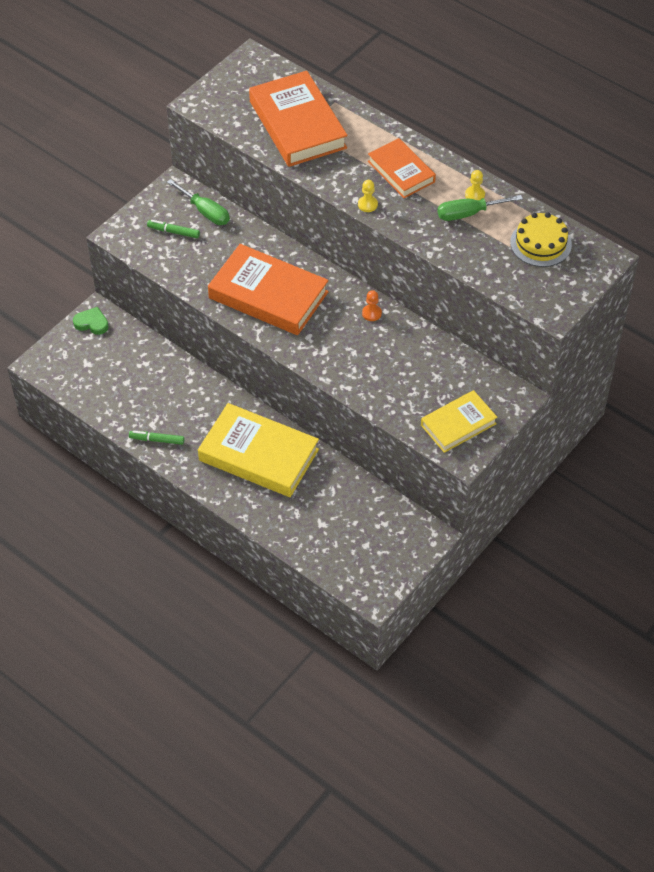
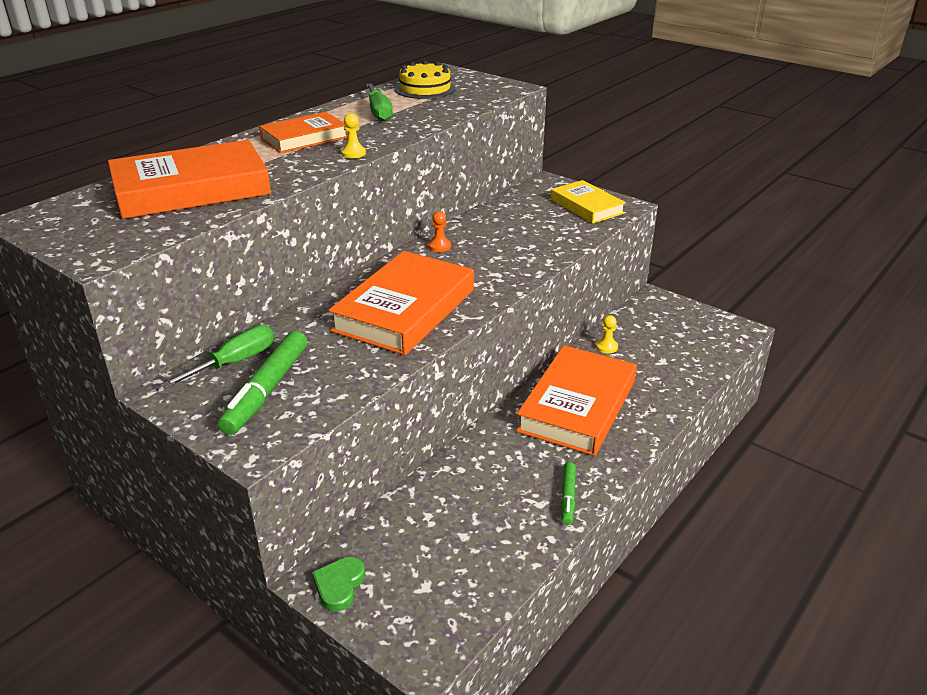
camera: 90 degrees left, 20 degrees down
(173, 232) = (267, 390): green marker -> green marker, size x1.80
(258, 455) = (577, 406): yellow book -> orange book
(475, 195) = (351, 109): yellow pawn -> yellow pawn (606, 347)

